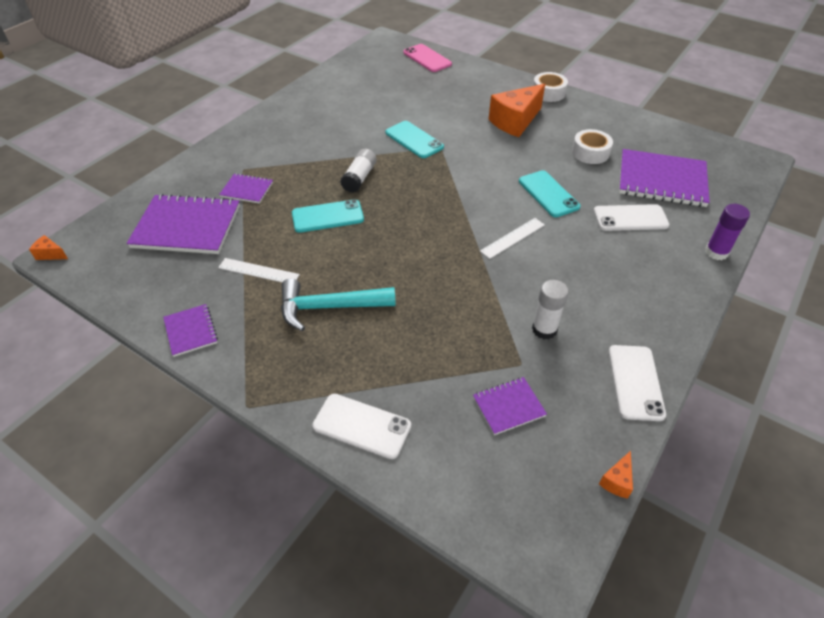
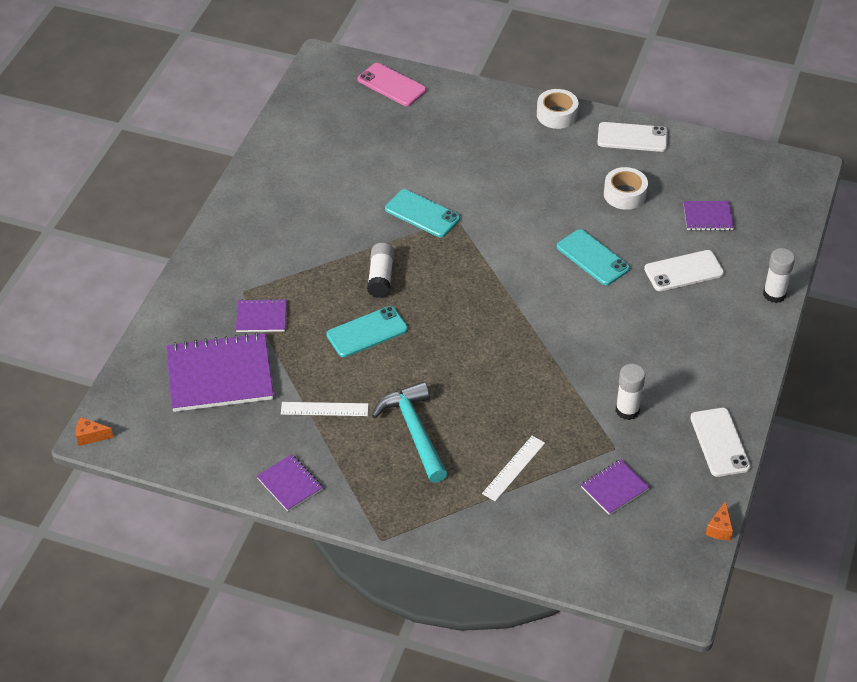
camera: 15 degrees left, 0 degrees up
(329, 307) = (414, 431): turquoise hammer -> turquoise hammer turned 90 degrees clockwise
(362, 426) = (492, 533): white phone -> white phone (632, 137)
(513, 238) = (570, 318): white ruler -> white ruler (514, 468)
(515, 122) = (530, 166): orange cheese -> none
(661, 180) = (708, 217): purple notebook -> purple notebook, size x0.50
(716, 252) = (774, 294): purple glue stick -> white glue stick

